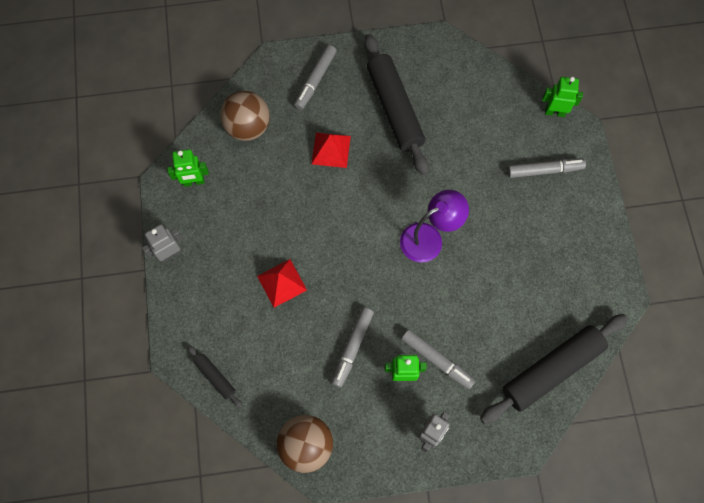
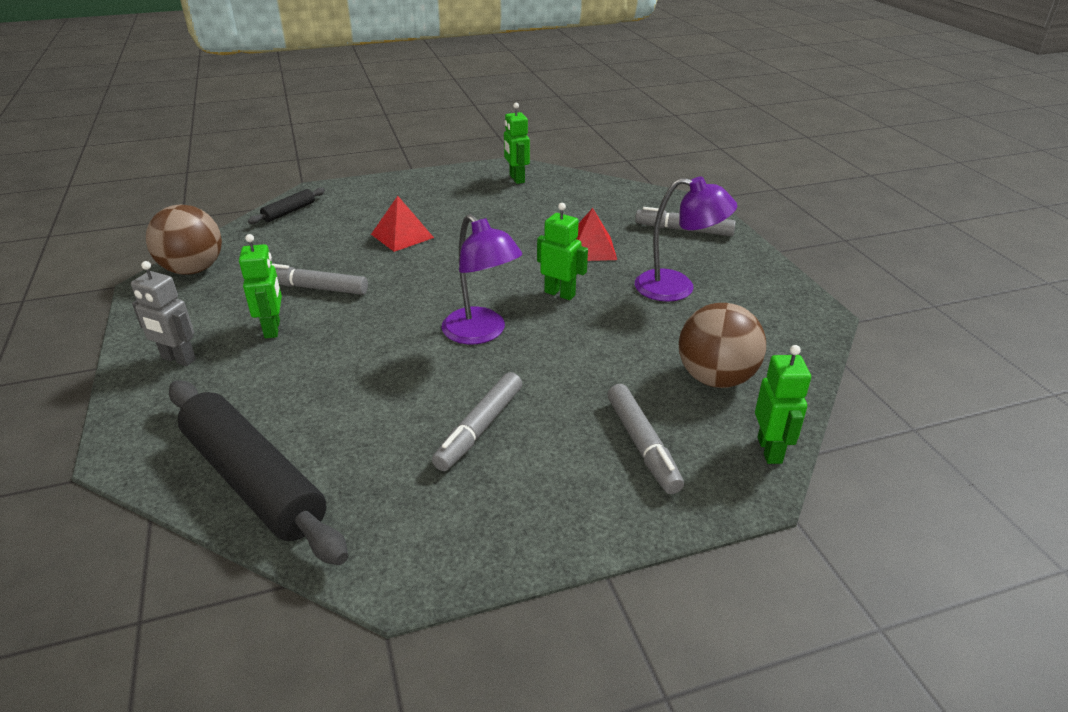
camera: 80 degrees right, 35 degrees down
(170, 254) = (430, 177): grey robot -> none
(248, 127) = (596, 198): brown ball -> brown ball (715, 378)
(389, 182) = (560, 293): none -> green robot
(395, 108) = (677, 288): black rolling pin -> purple lamp
(437, 360) = (289, 356): grey marker -> grey marker (479, 428)

